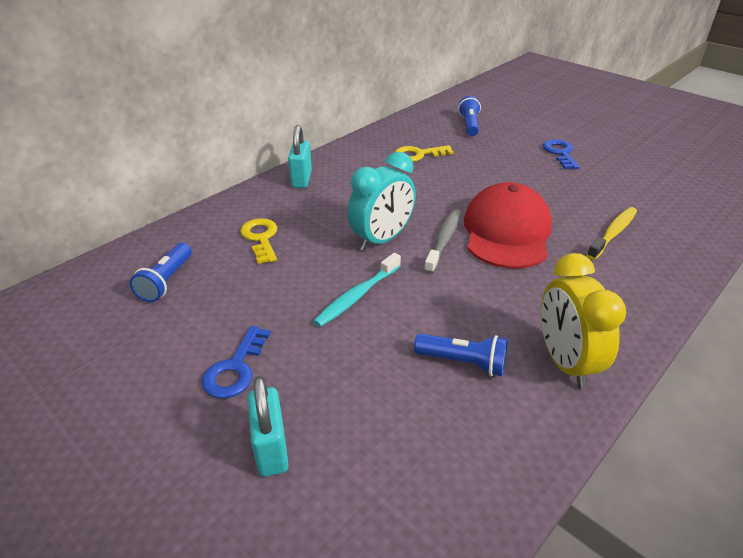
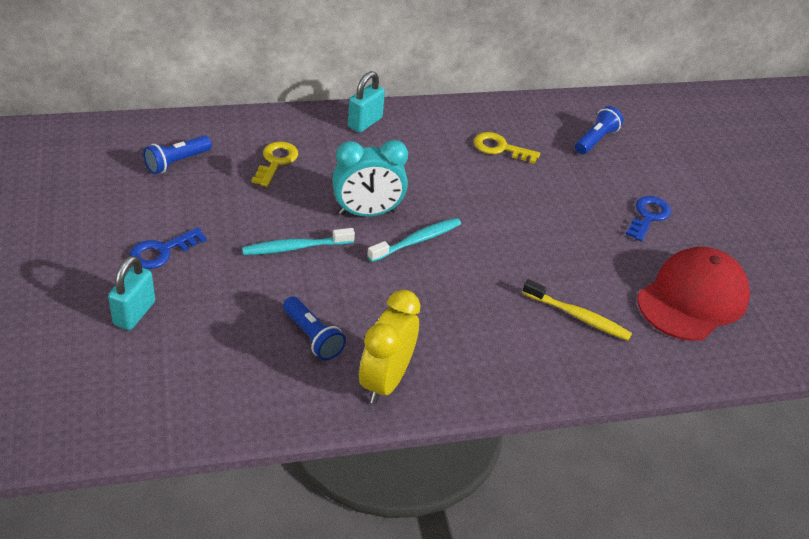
camera: 30 degrees right, 5 degrees up
(443, 240) = (417, 241): grey toothbrush -> turquoise toothbrush
(506, 232) = (481, 263): red cap -> red cap (693, 298)
(613, 233) = (578, 316): yellow toothbrush -> yellow toothbrush turned 45 degrees clockwise

